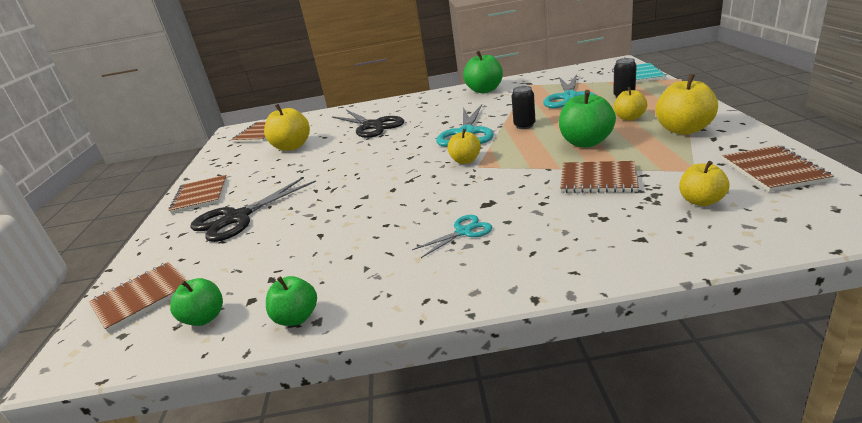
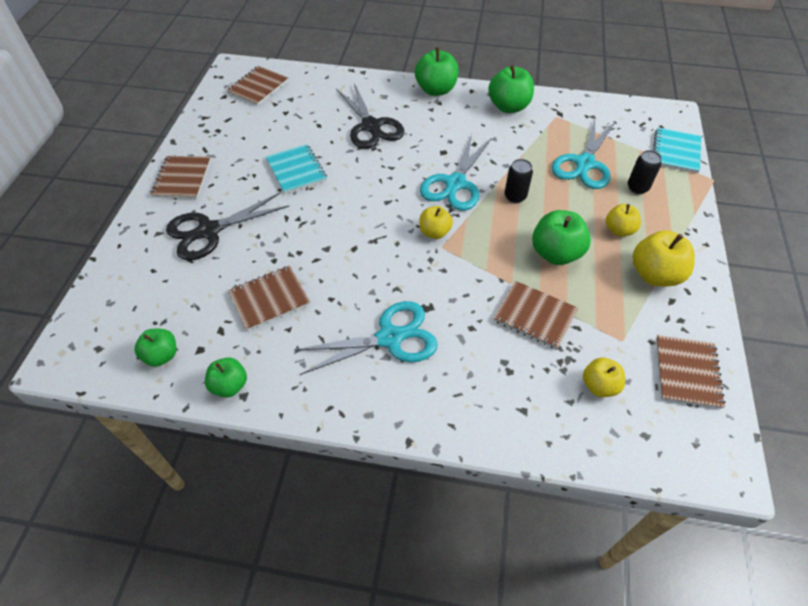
camera: 10 degrees right, 25 degrees up
(142, 297) = (116, 308): brown notebook -> brown notebook (269, 299)
(292, 147) = (283, 129): yellow apple -> none
(314, 163) = (296, 170): none -> turquoise notebook
(418, 98) = (436, 90): none -> green apple
(464, 232) = (390, 338): turquoise scissors -> turquoise scissors, size x1.89

